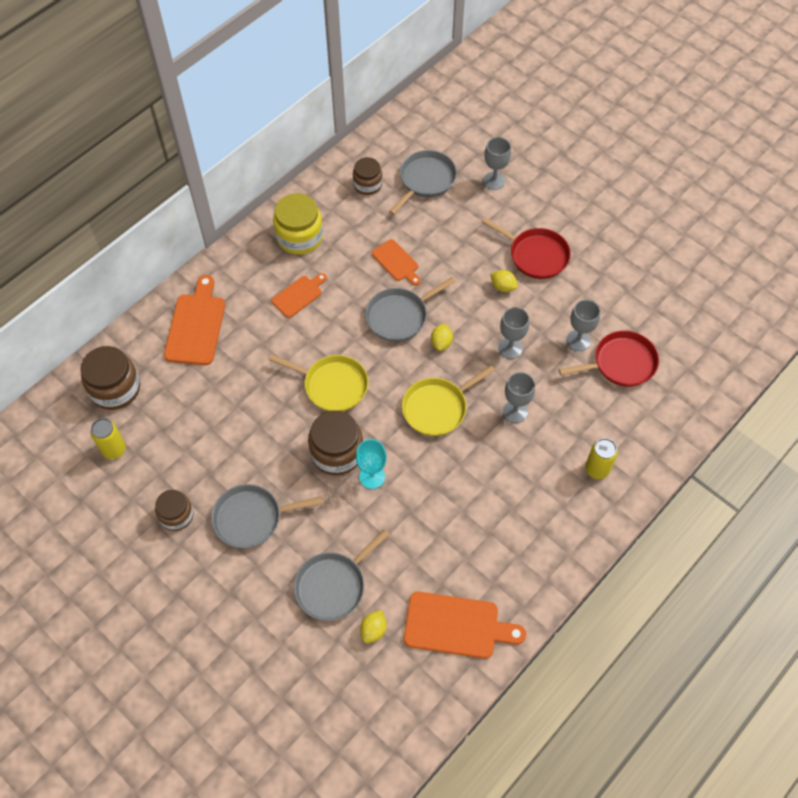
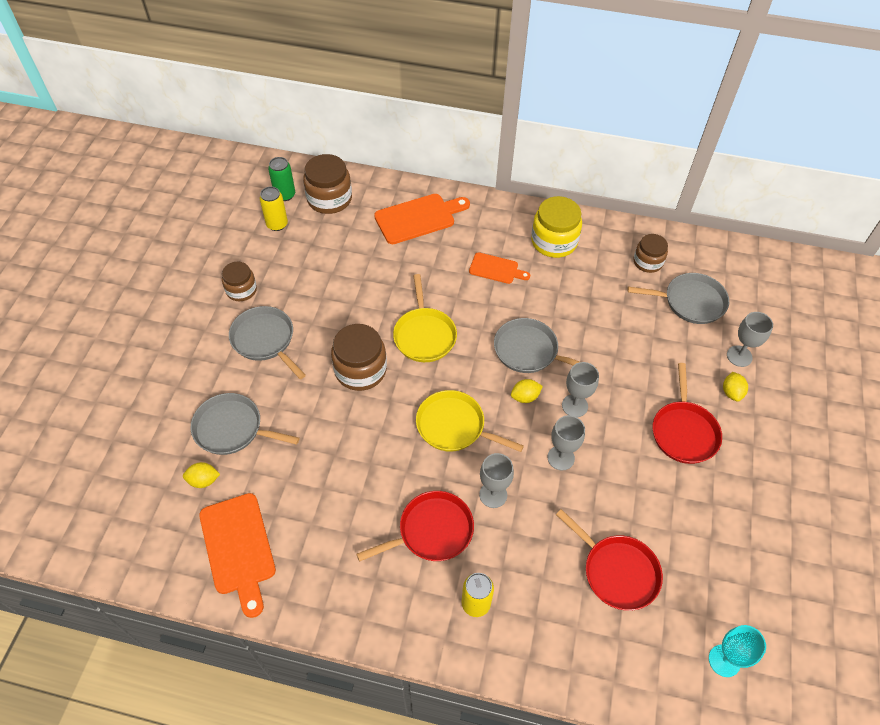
camera: 60 degrees right, 5 degrees down
(79, 426) = (285, 195): none -> green can
(372, 477) = (352, 408): turquoise goblet -> turquoise goblet (724, 660)
(396, 262) = (584, 322): orange cutting board -> none
(503, 287) = (625, 419): yellow lemon -> yellow lemon (731, 392)
(522, 470) = (432, 531): none -> red pan
(578, 340) = (614, 516): grey goblet -> grey goblet (574, 405)

